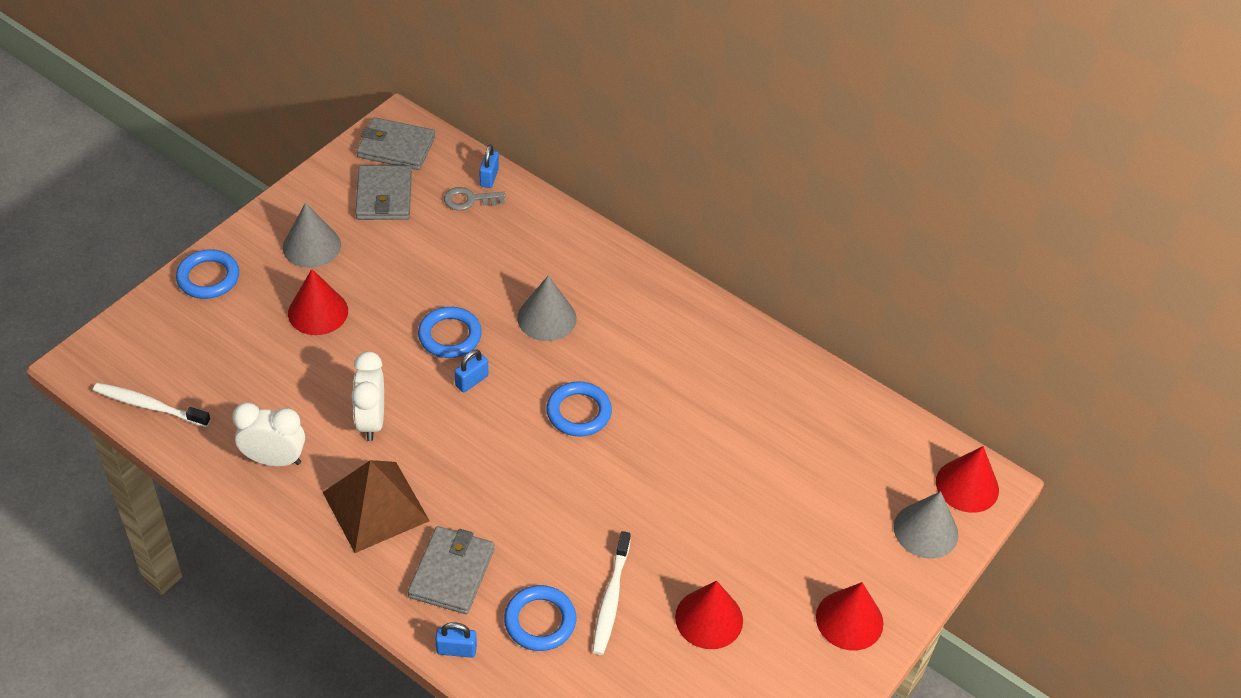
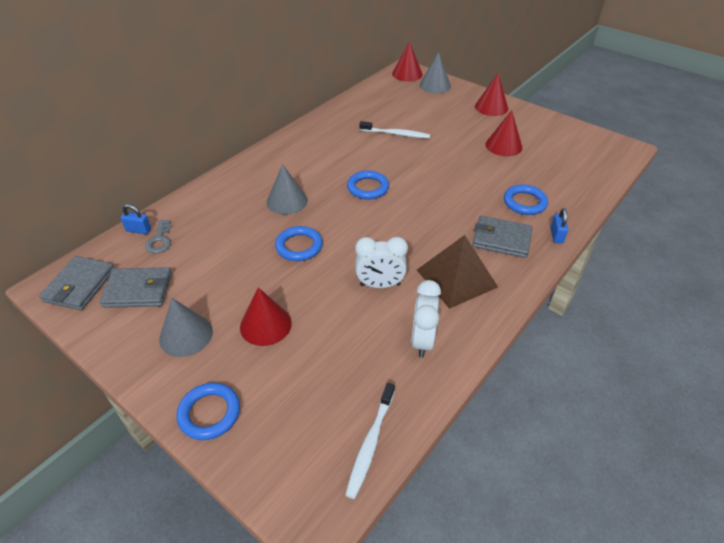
camera: 85 degrees left, 5 degrees down
(471, 381) = (342, 234): blue padlock -> none
(611, 598) = (501, 177): white toothbrush -> white toothbrush (396, 134)

